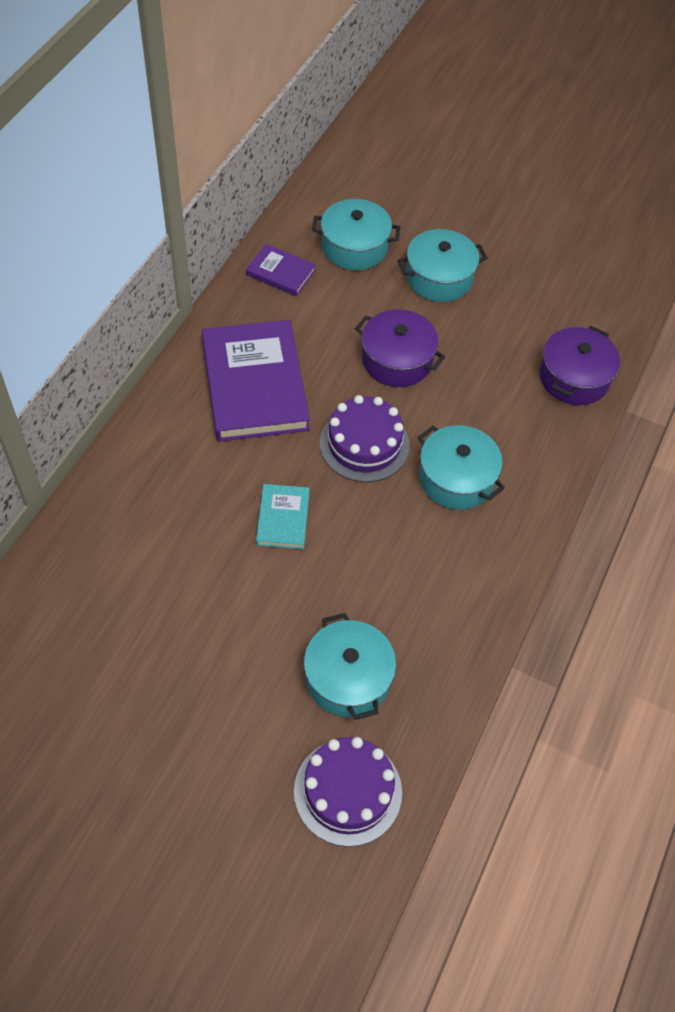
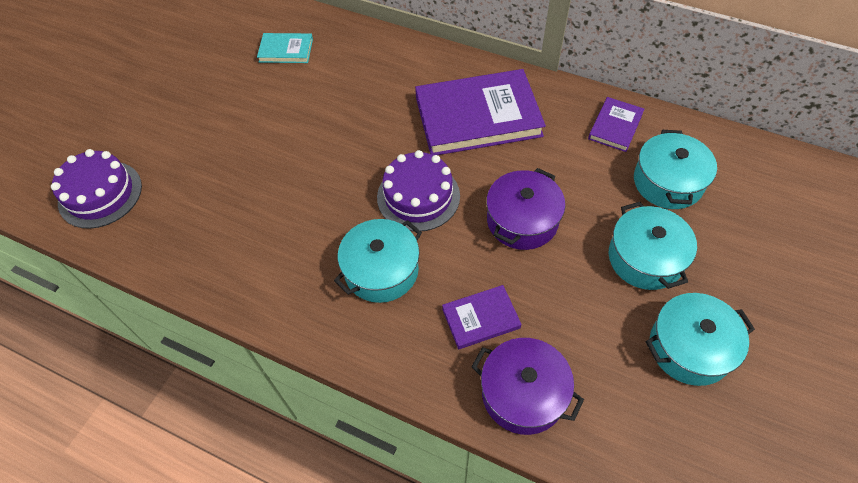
camera: 95 degrees right, 0 degrees up
(283, 518) = (340, 143): turquoise book -> turquoise book (286, 50)
(348, 678) = (191, 191): turquoise pot -> turquoise pot (689, 348)
(505, 401) = (481, 318): none -> purple book

